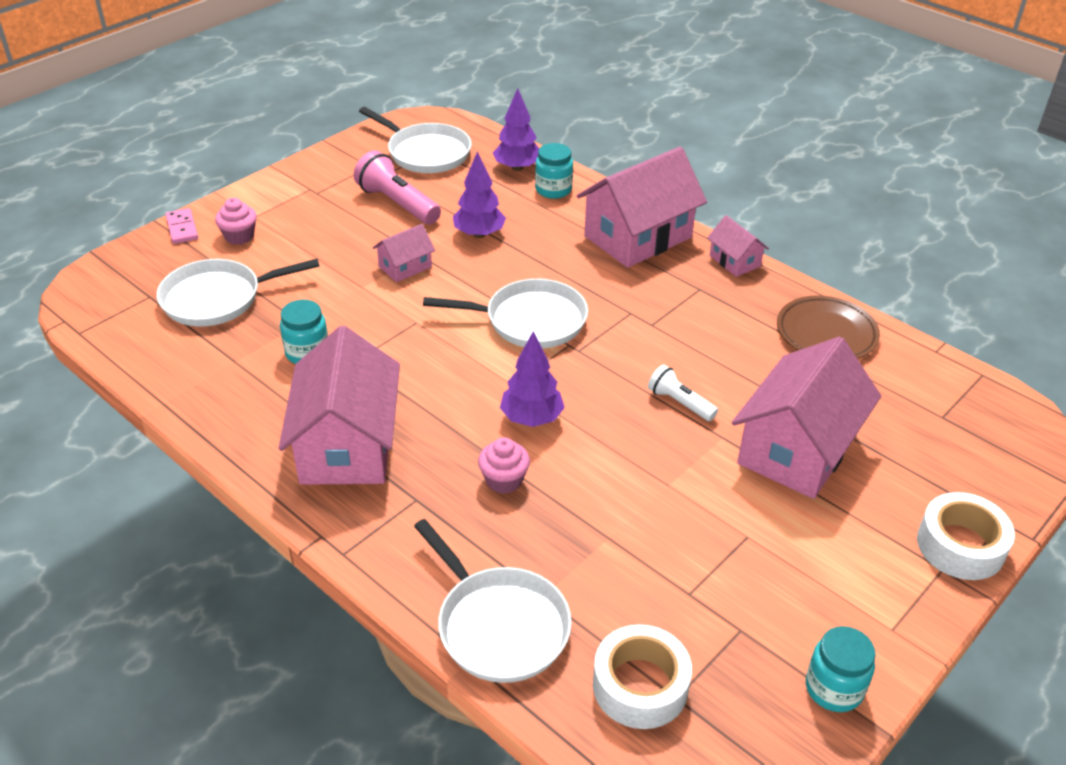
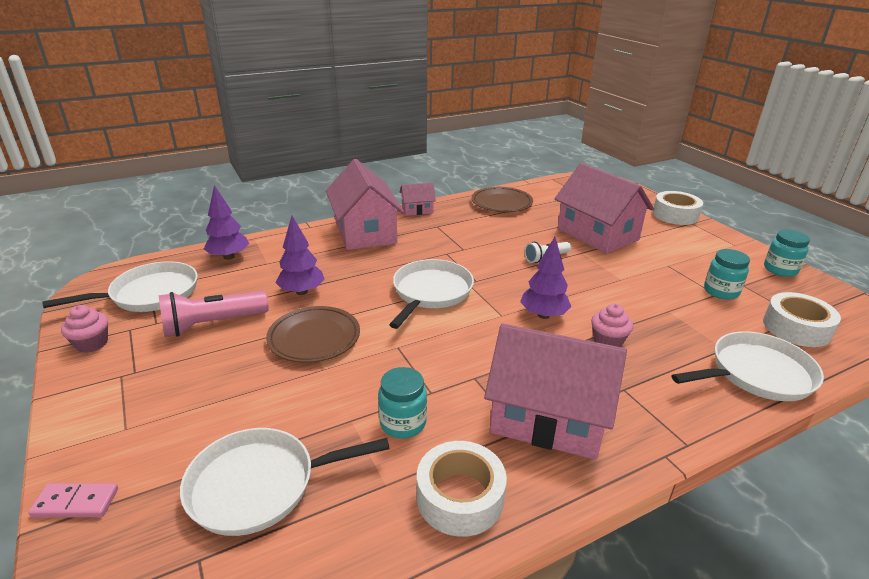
camera: 70 degrees left, 10 degrees down
(217, 298) = (259, 485): white pan -> white pan turned 75 degrees clockwise
(232, 405) = (460, 497): none -> white tape
(239, 236) = (152, 447): pink cupcake -> pink cupcake (92, 343)
(405, 267) = (314, 338): pink house -> brown plate
(553, 190) = (276, 249): turquoise jar -> turquoise jar (721, 291)

